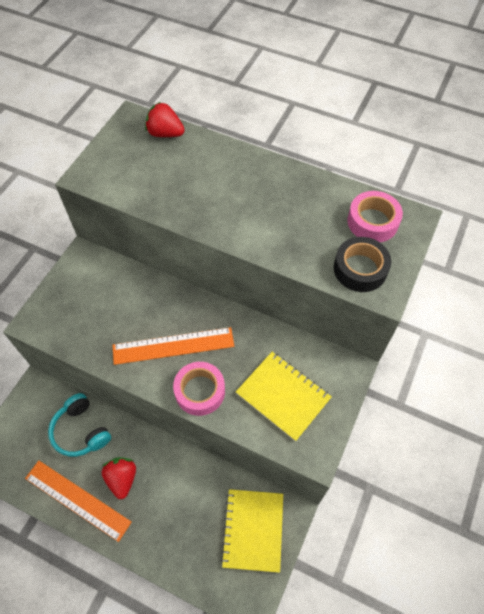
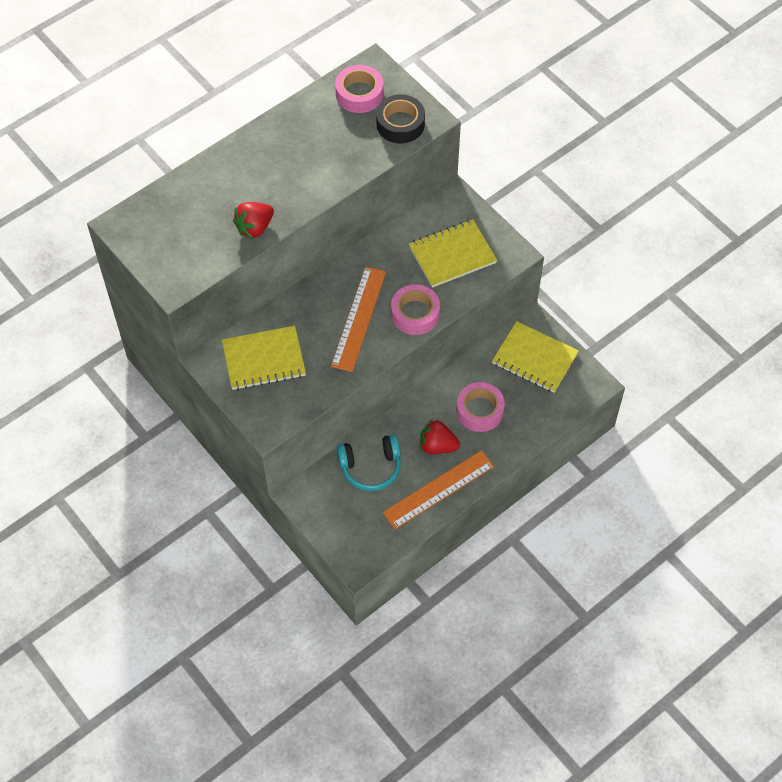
camera: 65 degrees left, 0 degrees up
(100, 291) = (264, 359): none -> yellow notebook
(165, 133) = (159, 204): red strawberry -> red strawberry (254, 227)
(174, 501) = (479, 410): none -> pink tape

